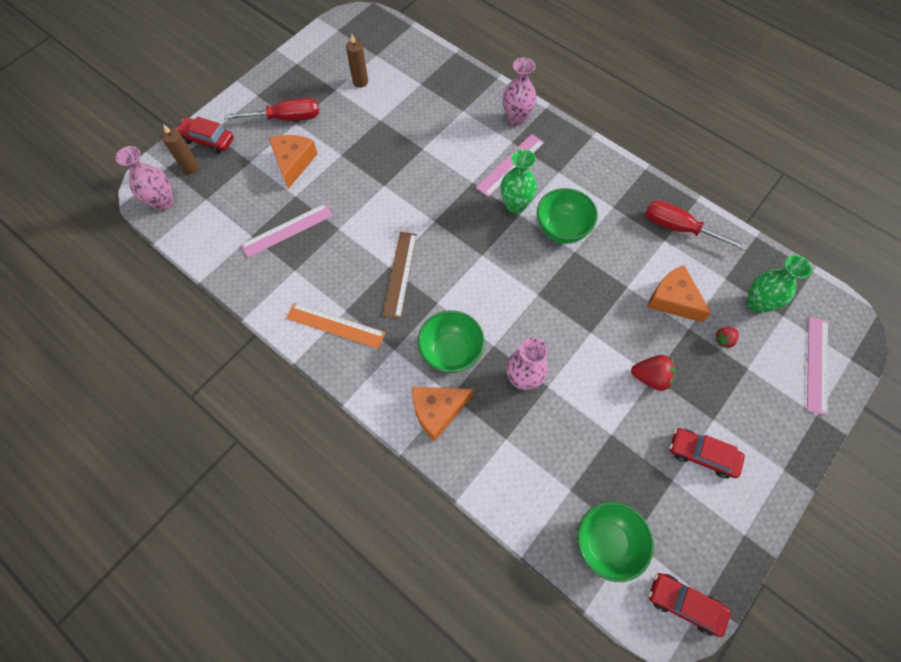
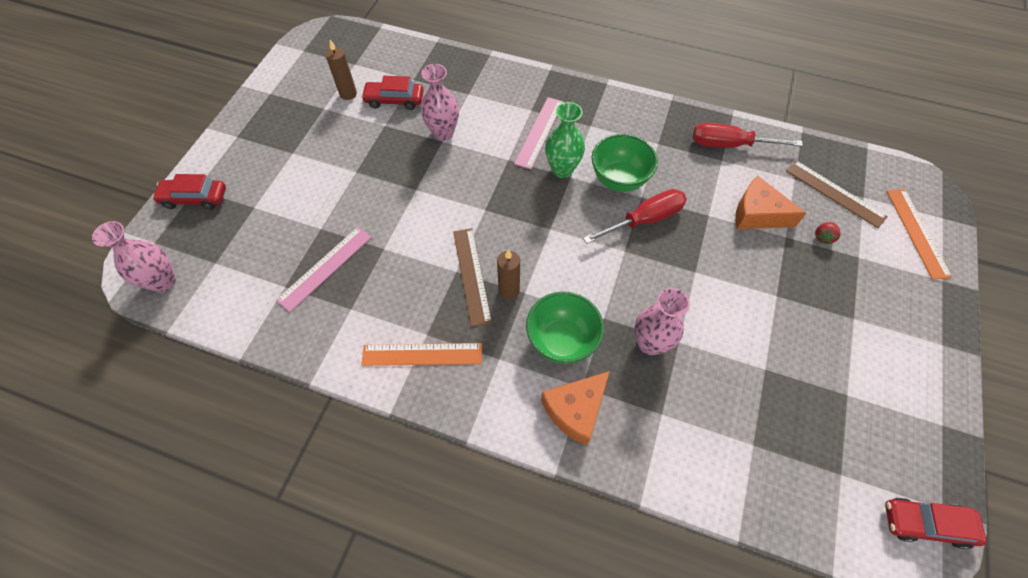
camera: 20 degrees left, 5 degrees down
(190, 167) = (184, 233): brown candle -> brown candle (509, 290)
(286, 118) = (279, 151): red screwdriver -> red screwdriver (644, 220)
(293, 162) = (305, 194): orange cheese -> none
(516, 119) = (526, 87): pink vase -> pink vase (443, 133)
(606, 543) = (817, 488): green bowl -> none
(650, 377) = (774, 297): red strawberry -> none
(702, 454) = (861, 357): red car -> red car (394, 100)
(757, 303) = (835, 193): green vase -> brown ruler
(817, 364) = (917, 232): pink ruler -> orange ruler

